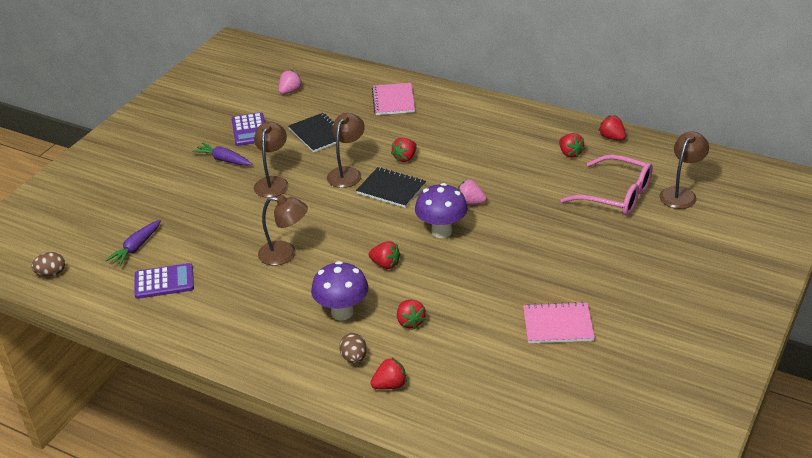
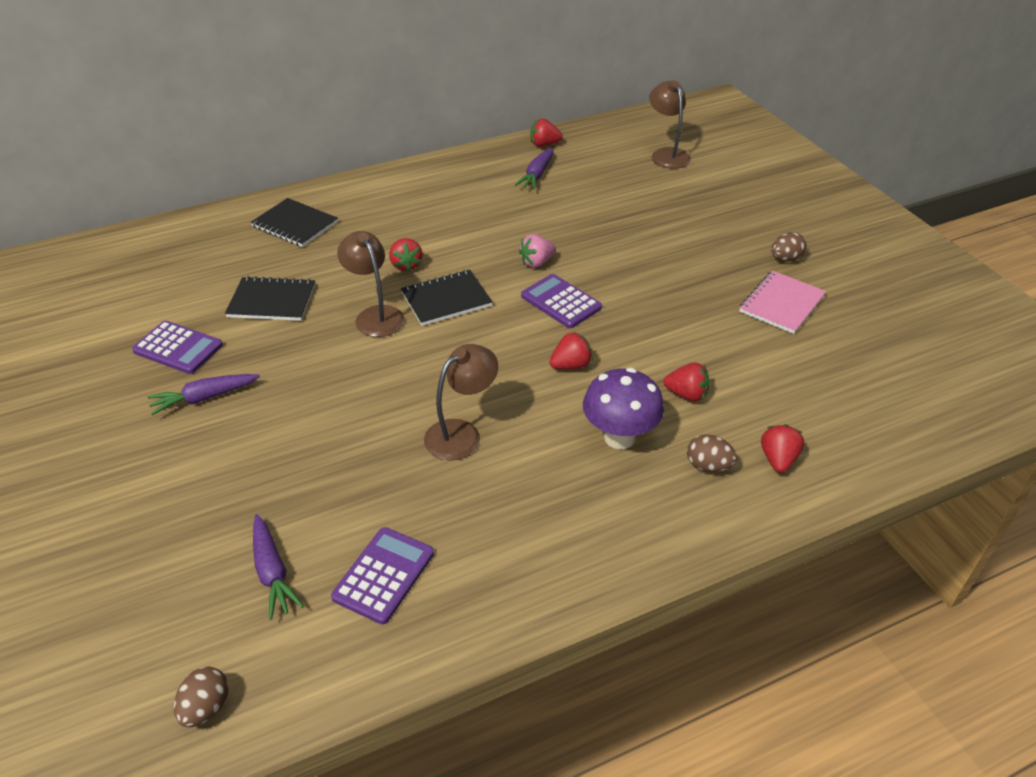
camera: 55 degrees left, 5 degrees up
(273, 182) = (311, 378): brown lamp -> none
(290, 91) = (155, 282): pink strawberry -> none
(393, 100) = (295, 224): pink notebook -> black notebook
(441, 231) = (561, 302): purple mushroom -> purple calculator
(570, 153) = (537, 174): red strawberry -> purple carrot
(616, 195) = (629, 183): pink glasses -> none
(617, 305) = (785, 259): none -> brown egg

